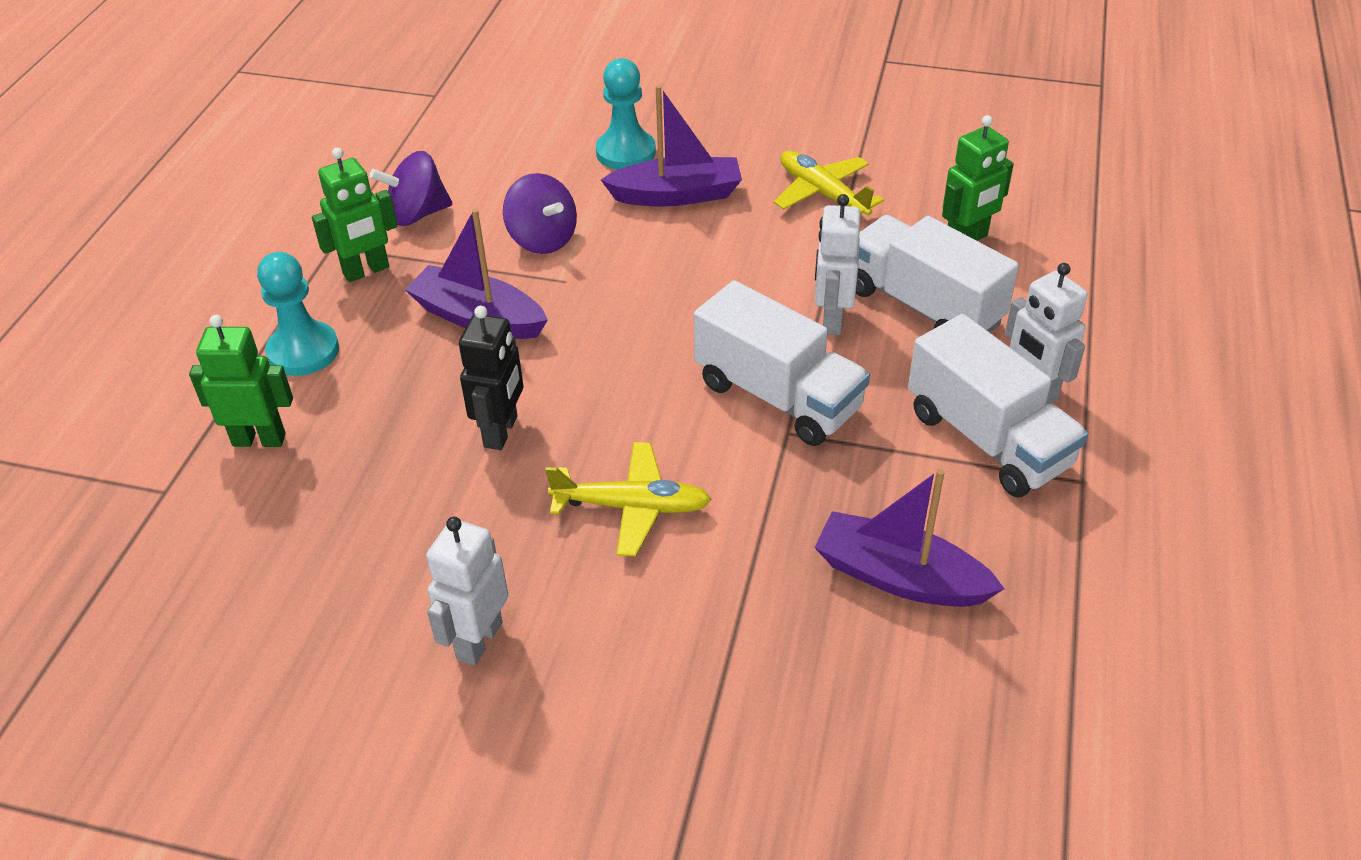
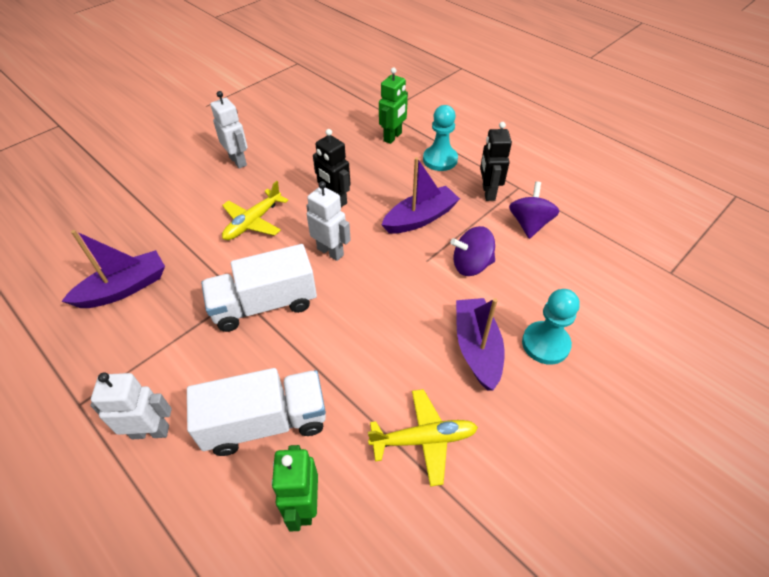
camera: 120 degrees right, 5 degrees up
(366, 271) = (488, 192): green robot -> black robot
(676, 195) = (477, 348): purple boat -> purple boat turned 150 degrees clockwise
(831, 319) = (297, 363): white robot -> white robot (330, 252)
(987, 439) = (147, 379): white truck -> none

